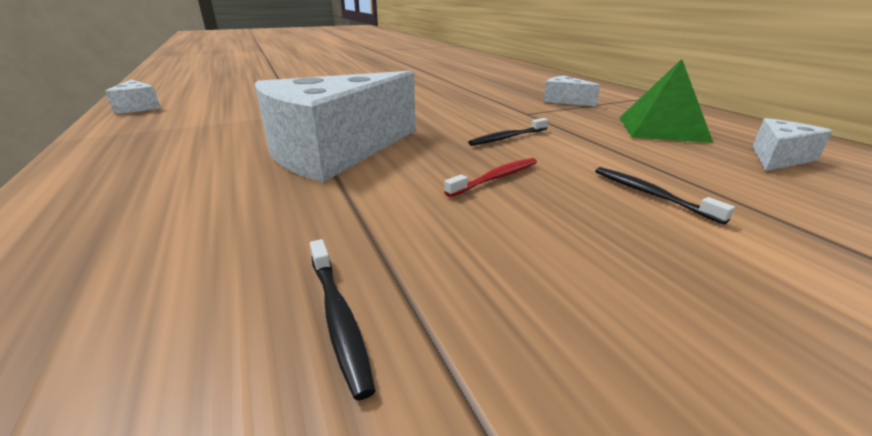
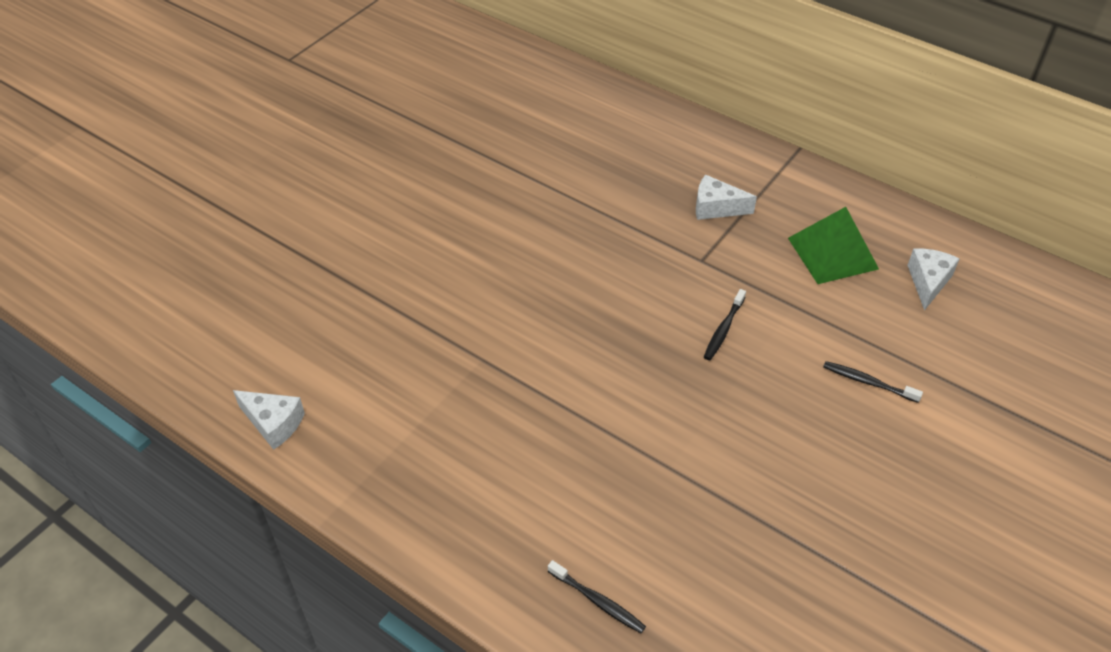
camera: 30 degrees left, 20 degrees up
(335, 151) = (609, 421): white cheese -> none
(338, 318) = (787, 573): black toothbrush -> black toothbrush (598, 601)
(496, 178) = (763, 406): red toothbrush -> none

